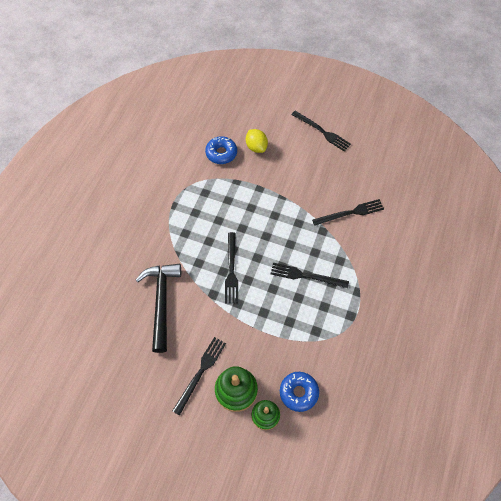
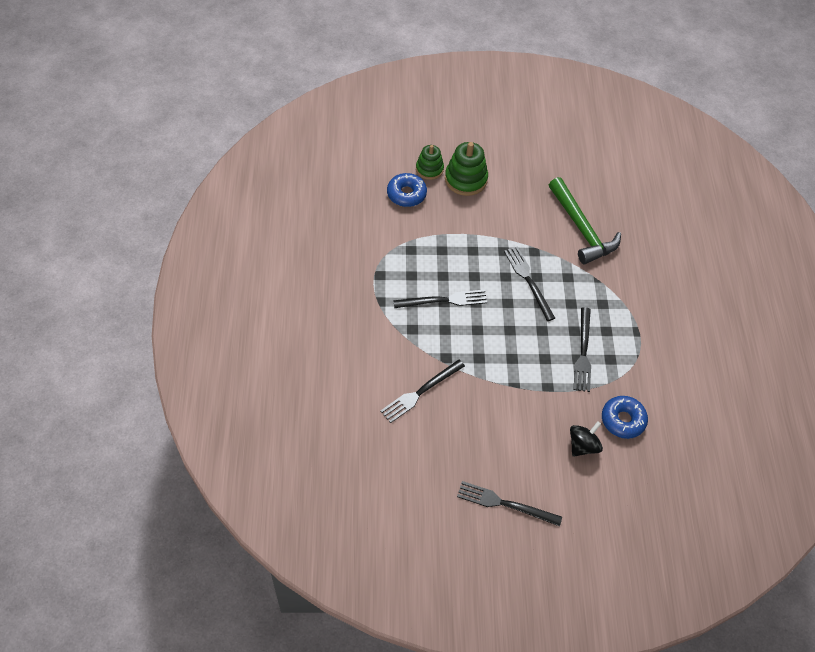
camera: 155 degrees right, 5 degrees down
(161, 301) = (582, 229): black hammer -> green hammer
(200, 372) = (506, 183): black fork -> black fork (583, 352)
(256, 147) = (583, 445): yellow lemon -> black spinning top

